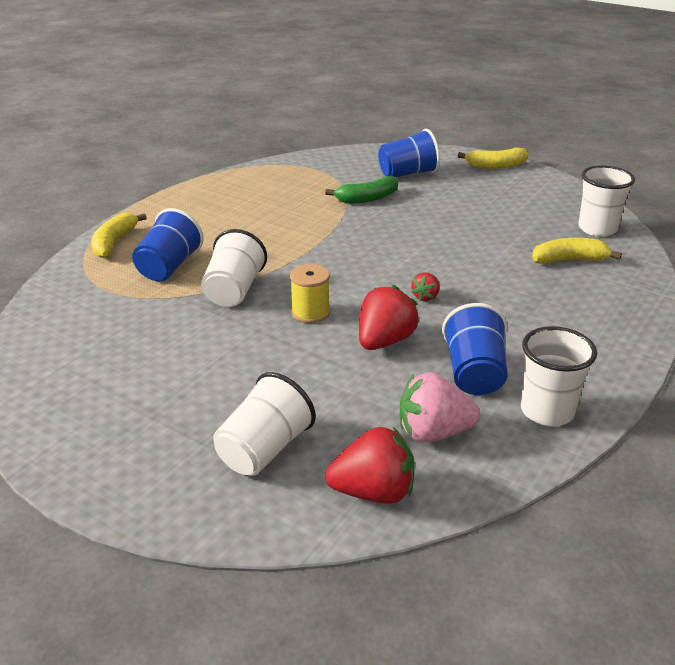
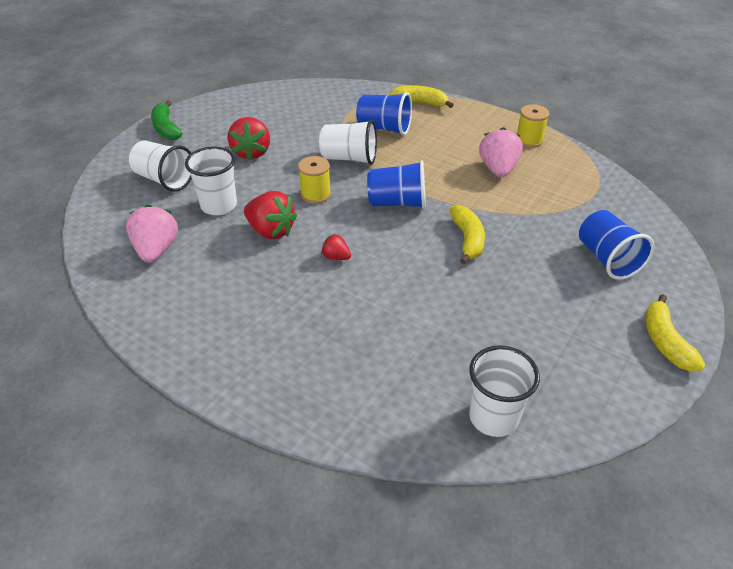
camera: 90 degrees right, 10 degrees up
(219, 188) = (529, 140): none -> yellow spool
(271, 206) = (498, 169): none -> pink strawberry
(367, 198) = (531, 227): green banana -> green banana (166, 128)
(373, 492) = (111, 221): red strawberry -> red strawberry (251, 152)
(474, 373) = (219, 276): blue cup -> blue cup (397, 203)
(547, 411) = (161, 312): white cup -> white cup (219, 205)
(569, 260) = (409, 373): yellow banana -> yellow banana (467, 239)

